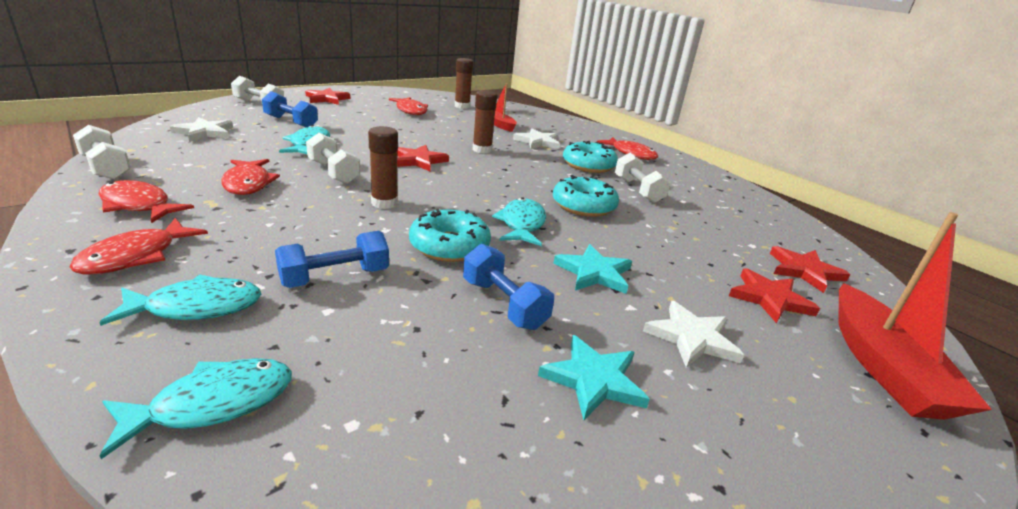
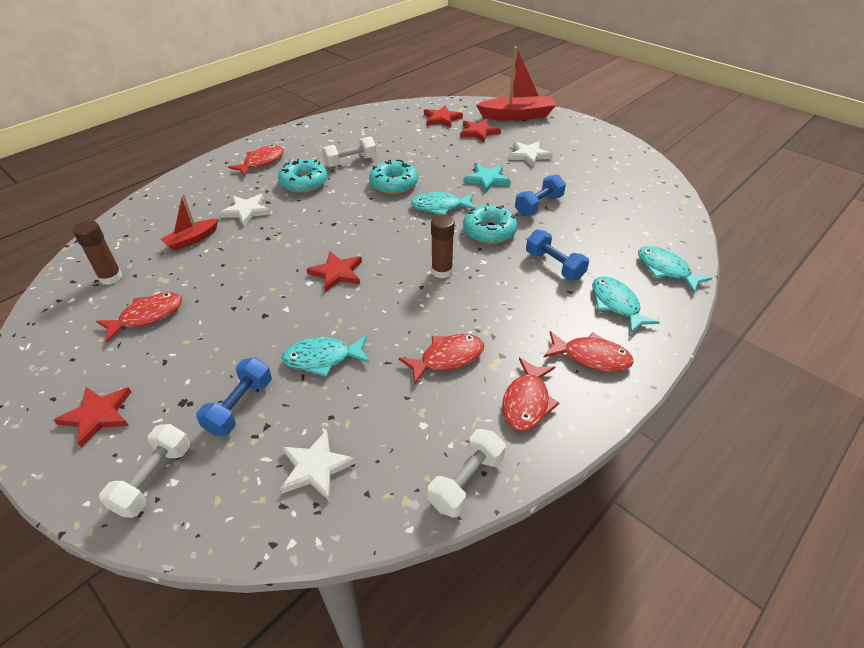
camera: 95 degrees left, 15 degrees up
(333, 172) = (393, 316): white dumbbell -> none
(482, 150) = (287, 241): brown glue stick -> none
(593, 380) = (576, 179): turquoise star -> none

